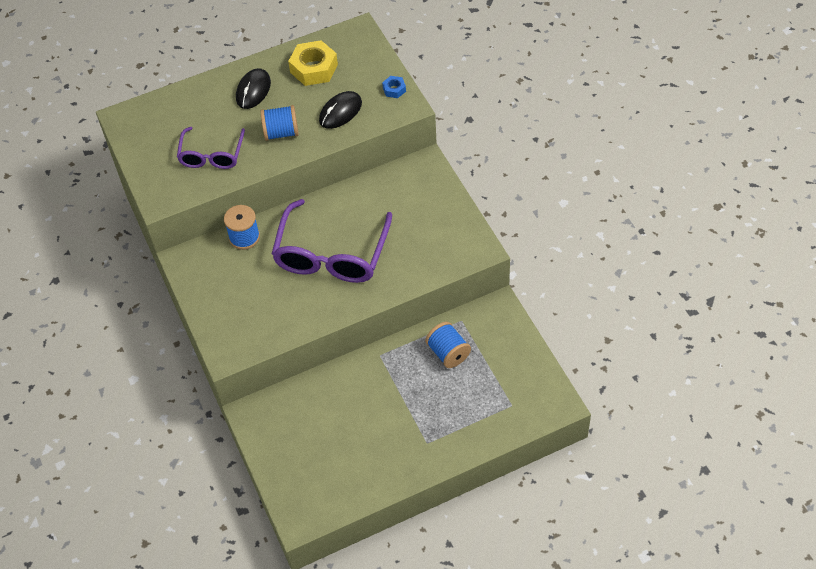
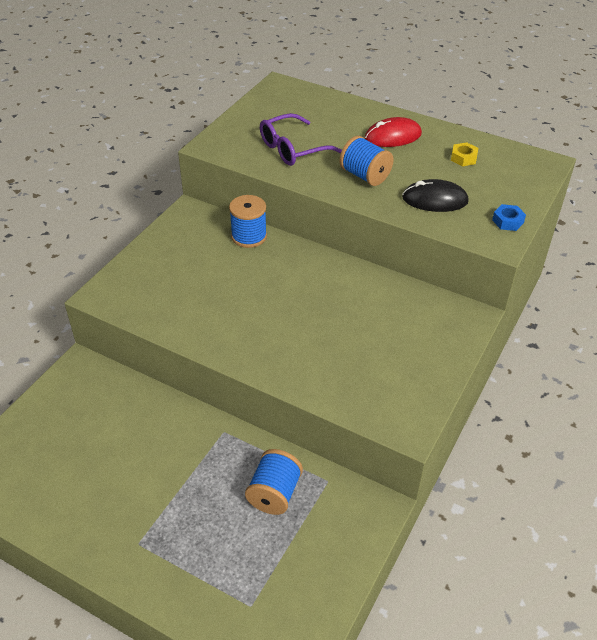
camera: 50 degrees right, 10 degrees down
(253, 90) = (393, 136): black mouse -> red mouse
(314, 68) = (463, 158): yellow nut -> yellow nut, size x0.49
(331, 254) = (285, 306): purple glasses -> none

